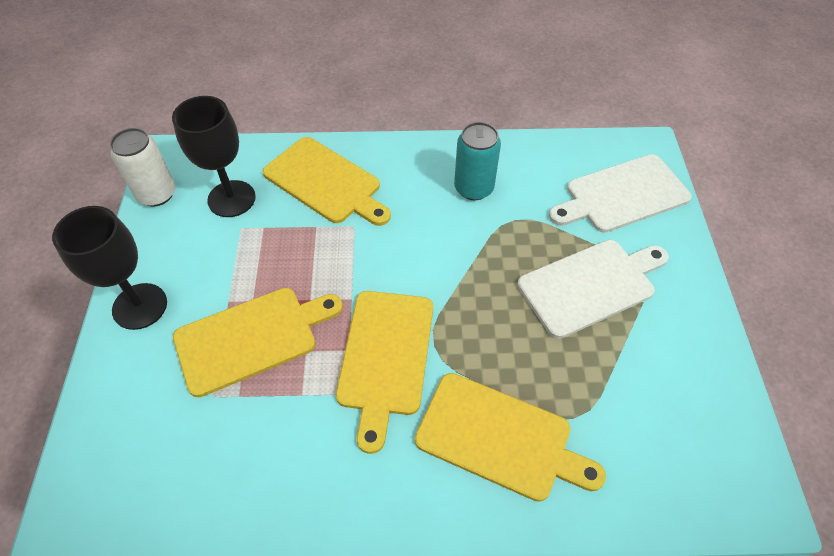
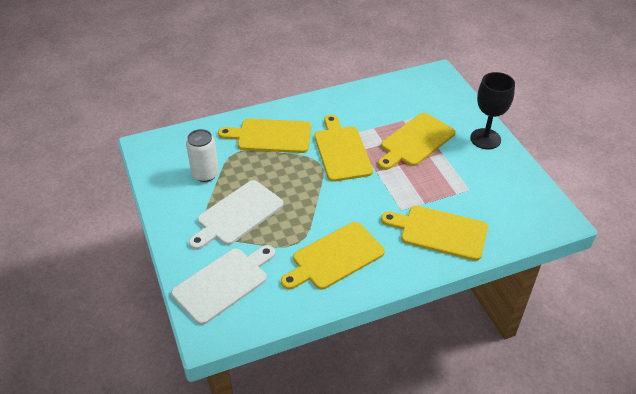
camera: 160 degrees right, 10 degrees down
(157, 194) = (540, 194): white can -> white can (205, 174)
(231, 199) = (491, 204): black goblet -> none
(473, 188) = (334, 257): turquoise can -> yellow cutting board

